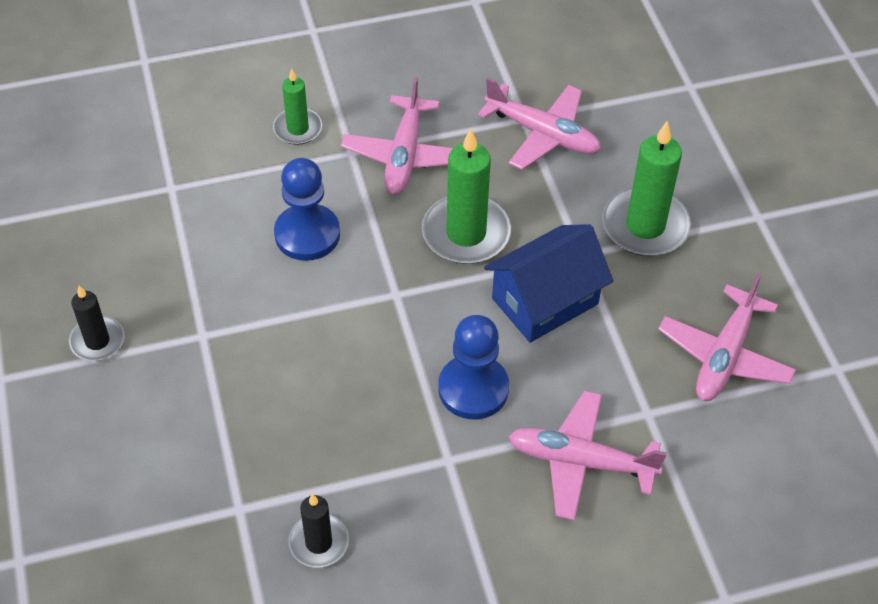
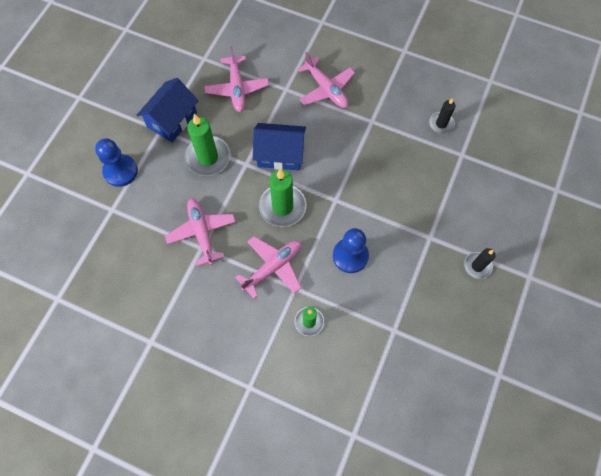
camera: 140 degrees left, 15 degrees up
(473, 389) = (340, 139): blue pawn -> blue pawn (120, 171)
(724, 356) = (237, 88): pink plane -> pink plane turned 105 degrees clockwise
(759, 240) = (172, 120): none -> blue house

